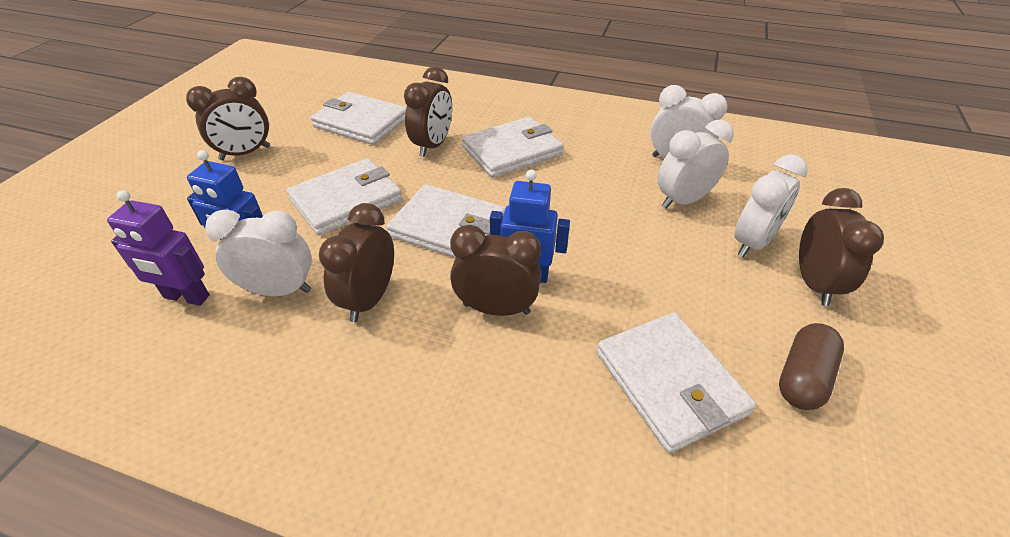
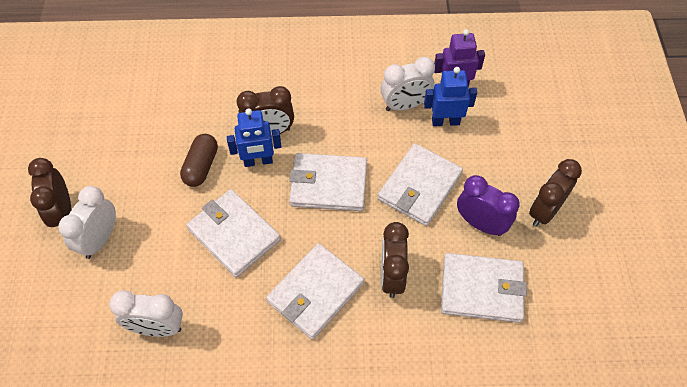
camera: 160 degrees right, 15 degrees up
(315, 159) = (481, 224): none -> purple clock
(369, 299) = (347, 115): brown clock -> none
(670, 382) = (161, 118): white wallet -> white wallet (234, 234)
(683, 200) = (152, 272): white clock -> none
(803, 377) = (87, 142): brown capsule -> brown capsule (201, 166)

